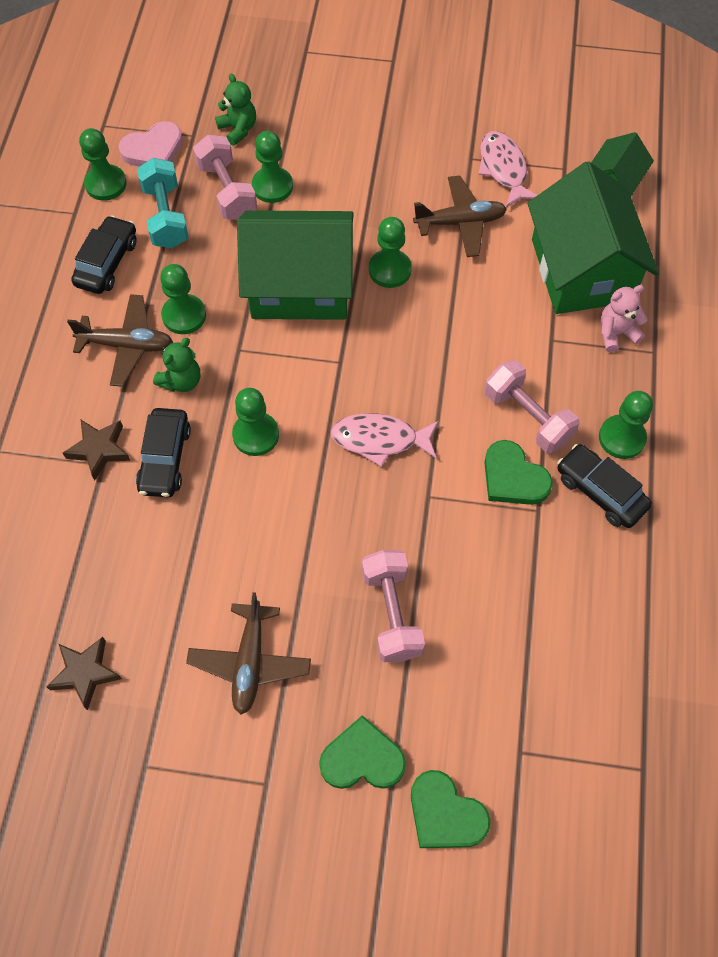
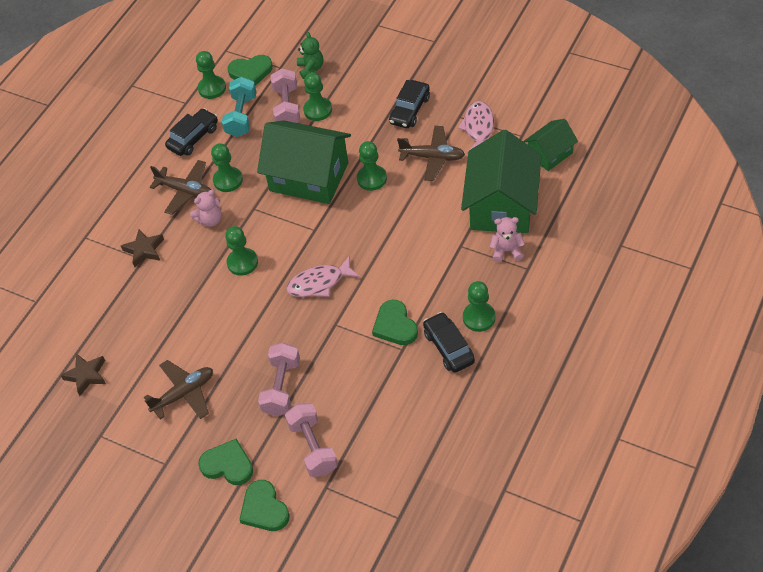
camera: 25 degrees right, 10 degrees down
(153, 150) = (251, 72): pink heart -> green heart
(165, 459) = (181, 264): black car -> black car (410, 110)
(181, 381) = (210, 220): green teddy bear -> pink teddy bear
(250, 662) = (184, 394): brown plane -> brown plane turned 150 degrees counterclockwise
(380, 439) = (319, 283): pink fish -> pink fish turned 45 degrees counterclockwise
(527, 417) = (421, 290): pink dumbbell -> pink dumbbell (313, 447)

